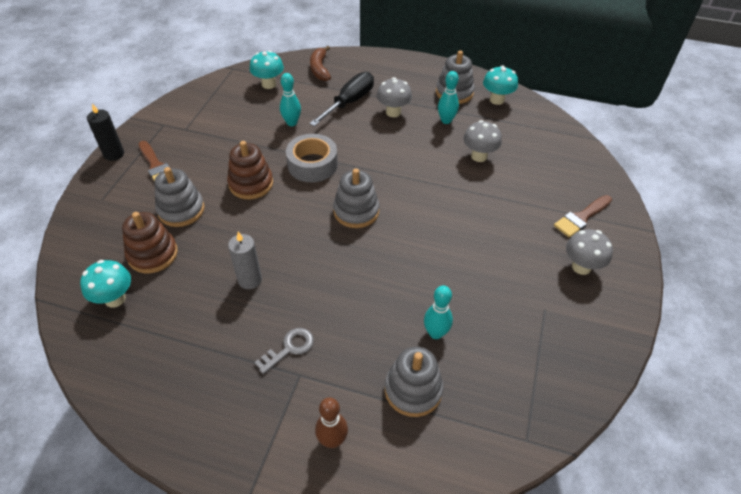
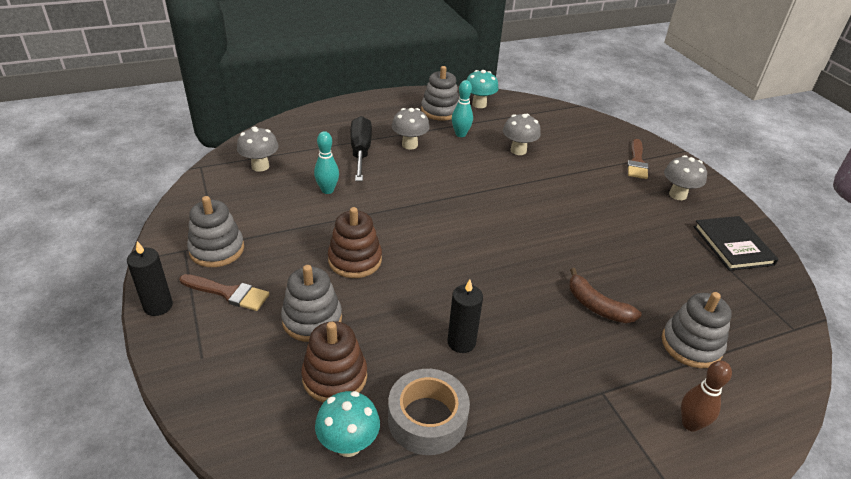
camera: 40 degrees left, 10 degrees down
(250, 280) = (461, 342): grey candle -> black candle
(269, 84) = (260, 166): turquoise mushroom -> grey mushroom
(289, 348) = (567, 376): grey key -> none
(312, 164) = (392, 216): grey tape -> grey tape (427, 419)
(320, 69) = (296, 134): brown banana -> brown banana (597, 306)
(356, 211) = (479, 236): grey stacking toy -> grey stacking toy (217, 249)
(435, 333) = (652, 294): turquoise bowling pin -> none
(572, 339) = (733, 245): none -> black book

